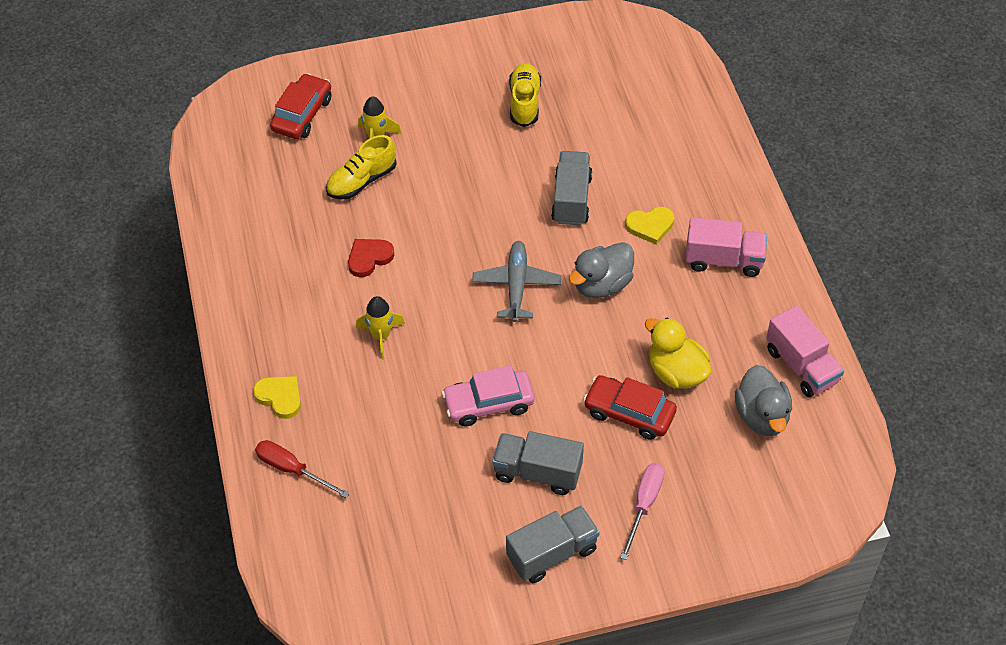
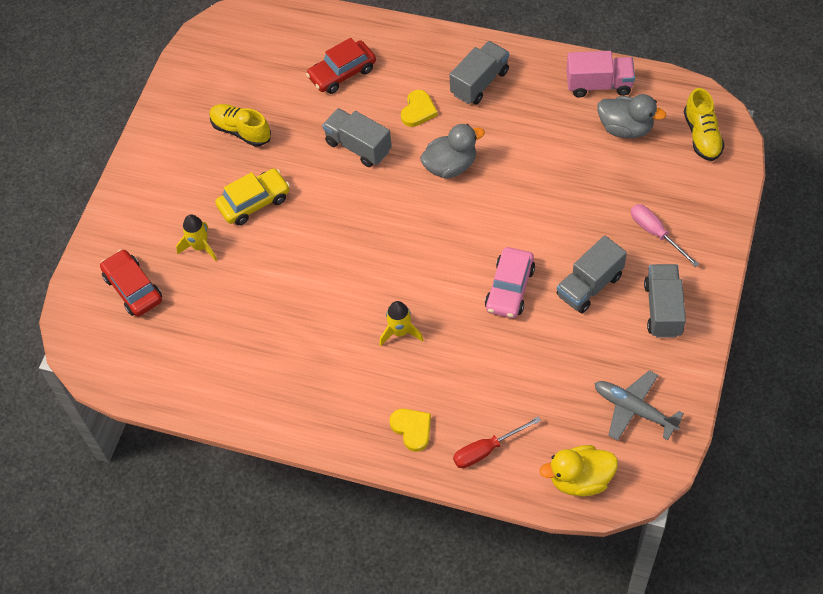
camera: 55 degrees left, 5 degrees up
(280, 397) = (412, 429): yellow heart -> yellow heart turned 75 degrees clockwise
(361, 181) = (236, 277): yellow shoe -> yellow shoe (702, 136)
(369, 258) = (318, 306): red heart -> none
(452, 152) = (254, 202): none -> yellow car
(516, 286) = (414, 220): grey plane -> grey plane (634, 409)
(602, 285) = (450, 166): grey duck -> grey duck turned 105 degrees counterclockwise
(629, 413) = (574, 204): red car -> red car (342, 73)
(676, 372) = (557, 159): yellow duck -> yellow duck (580, 479)
(723, 260) = (479, 82): pink truck -> grey truck

